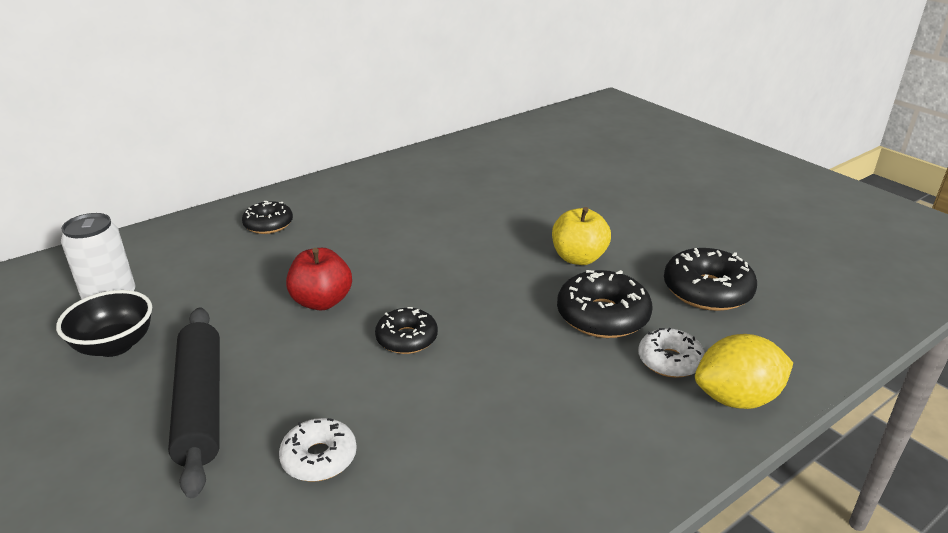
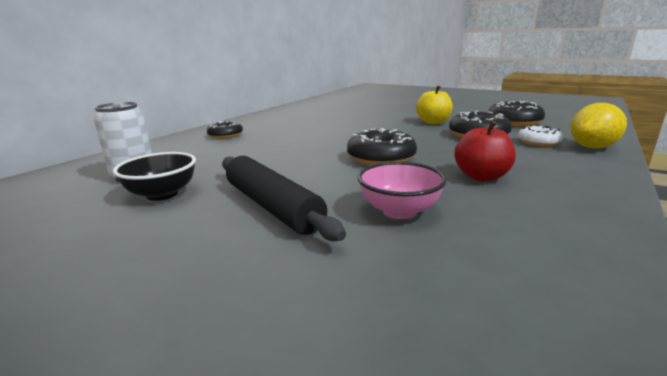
camera: 20 degrees left, 10 degrees down
(319, 458) = (399, 211): white donut -> pink bowl
(322, 301) = (303, 154): red apple -> red apple (481, 177)
(407, 338) = (381, 158): black donut -> black donut, size x1.56

